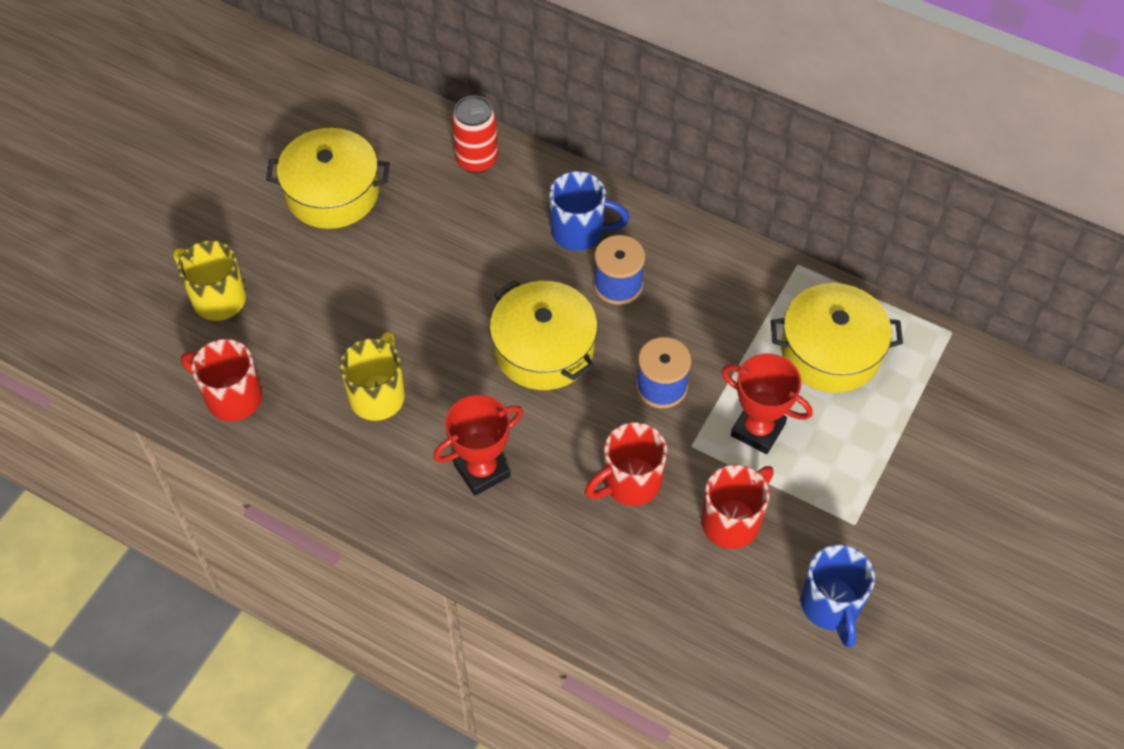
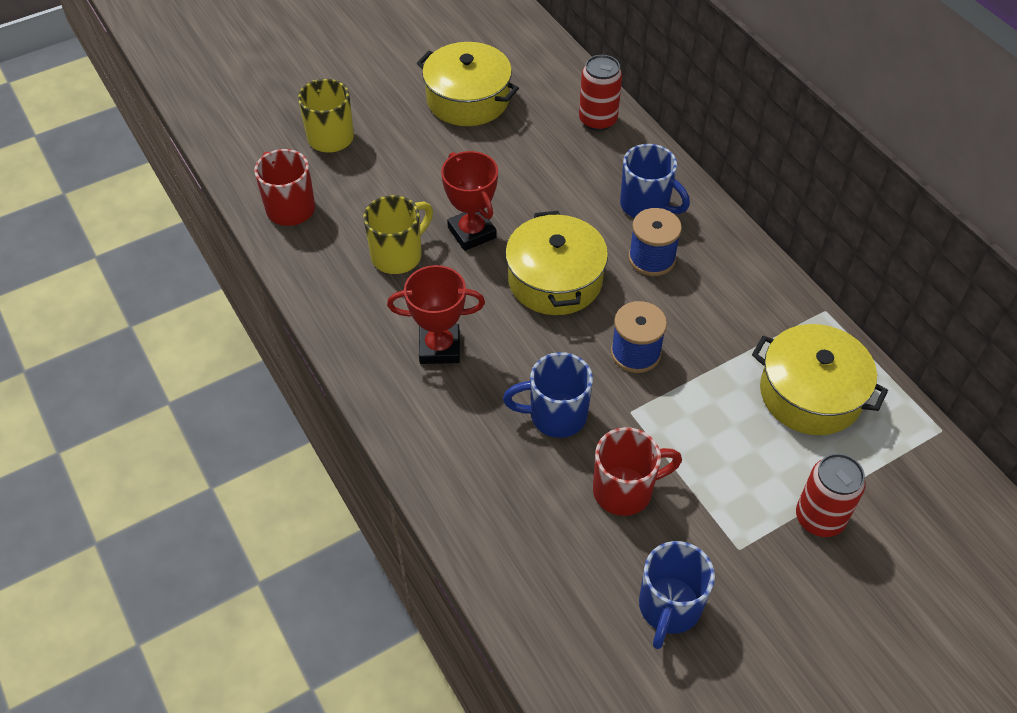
camera: 30 degrees right, 5 degrees down
(629, 483) = (555, 415): red mug -> blue mug
(758, 430) = (699, 426): red trophy -> red trophy (472, 232)
(901, 462) = (819, 518): none -> red can

